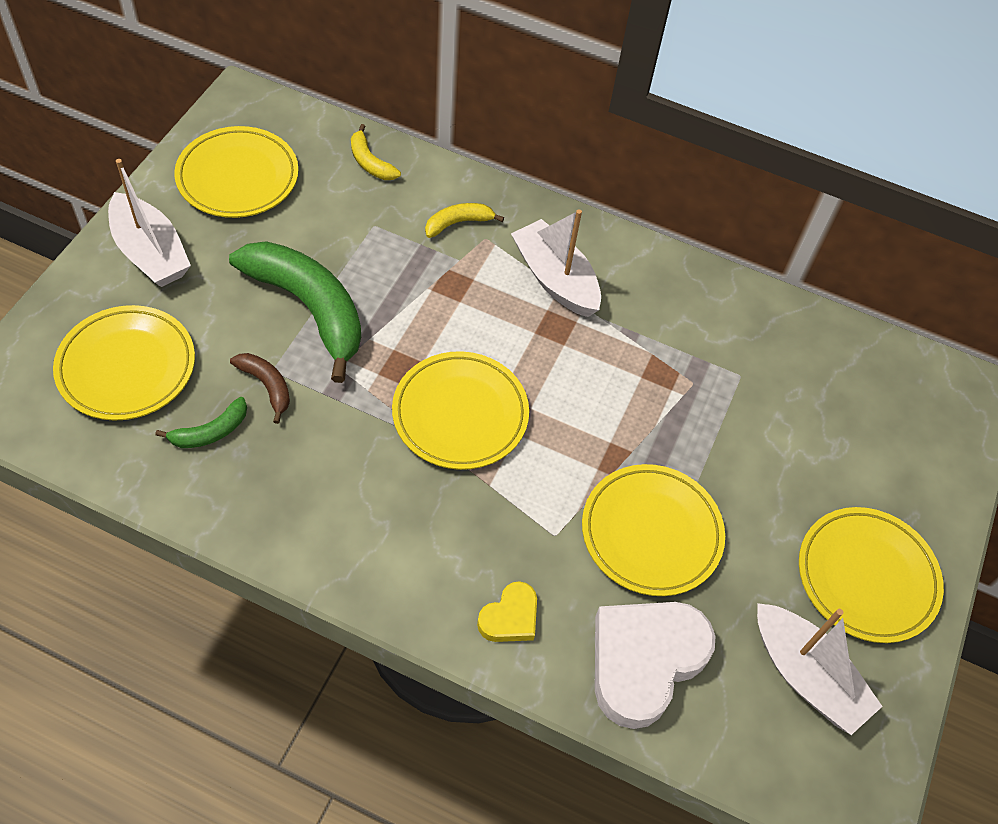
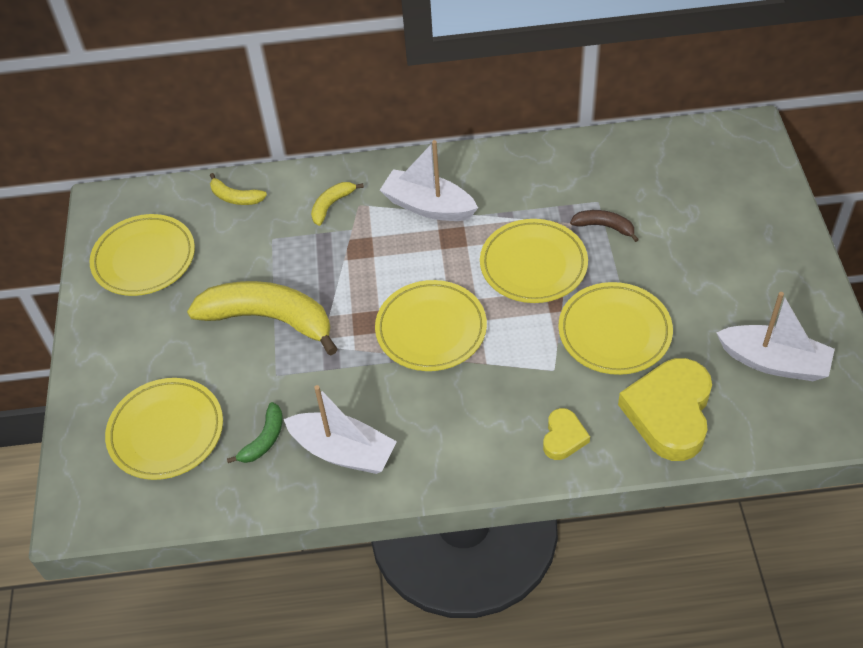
camera: 20 degrees left, 5 degrees down
(150, 252) = (120, 345): white boat -> white boat (343, 451)
(266, 386) = (280, 387): brown banana -> brown banana (604, 227)
(308, 308) = (269, 319): green banana -> yellow banana
(644, 661) = (669, 413): white heart -> yellow heart
(866, 577) = (767, 281): yellow plate -> yellow plate (533, 265)

